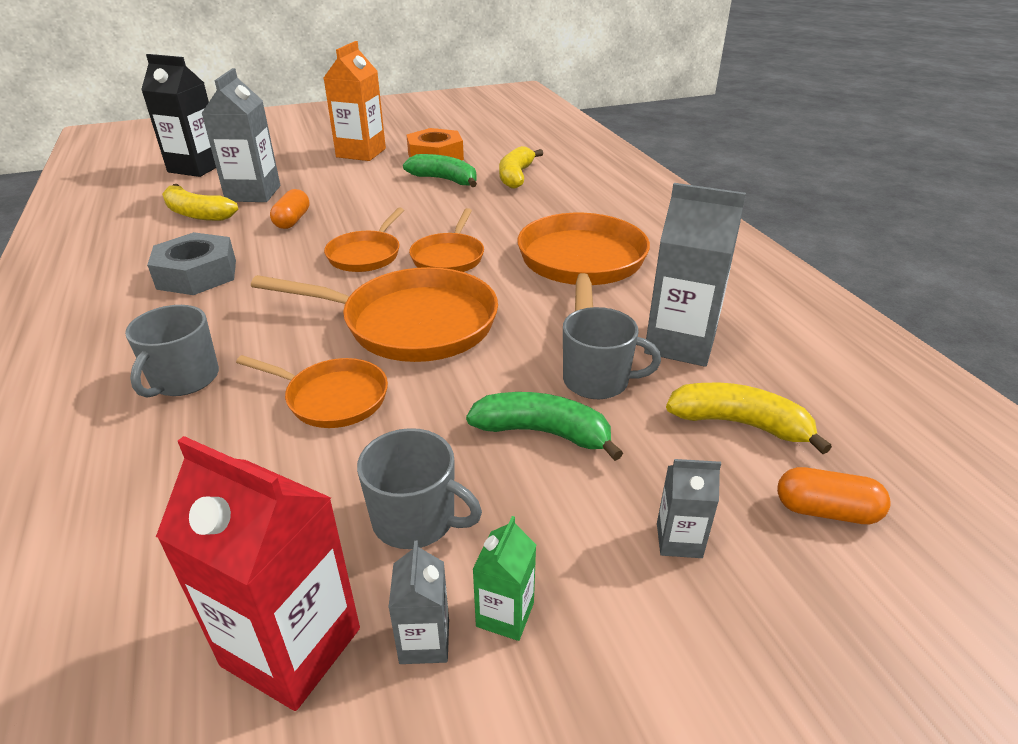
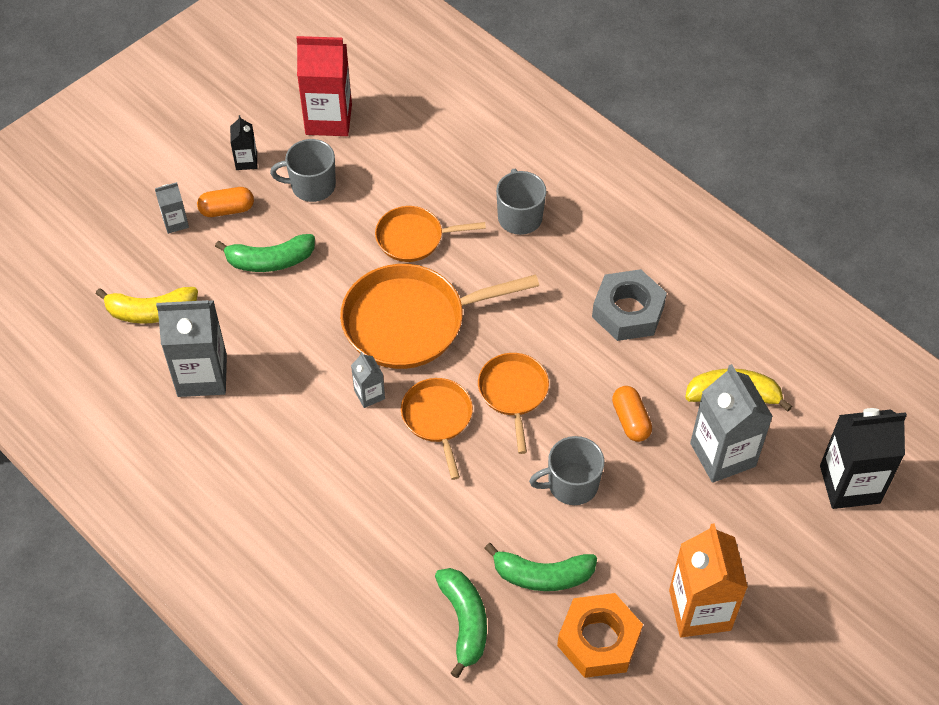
camera: 155 degrees right, 20 degrees up
(424, 641) = (275, 140): grey carton -> grey carton (369, 394)
(505, 614) = (246, 161): green carton -> black carton
(516, 176) = (464, 622): yellow banana -> green banana
(582, 264) = (313, 455): orange pan -> none
(597, 381) = (251, 315): grey mug -> grey mug (571, 484)
(825, 511) = (100, 266): orange capsule -> orange capsule (227, 209)

